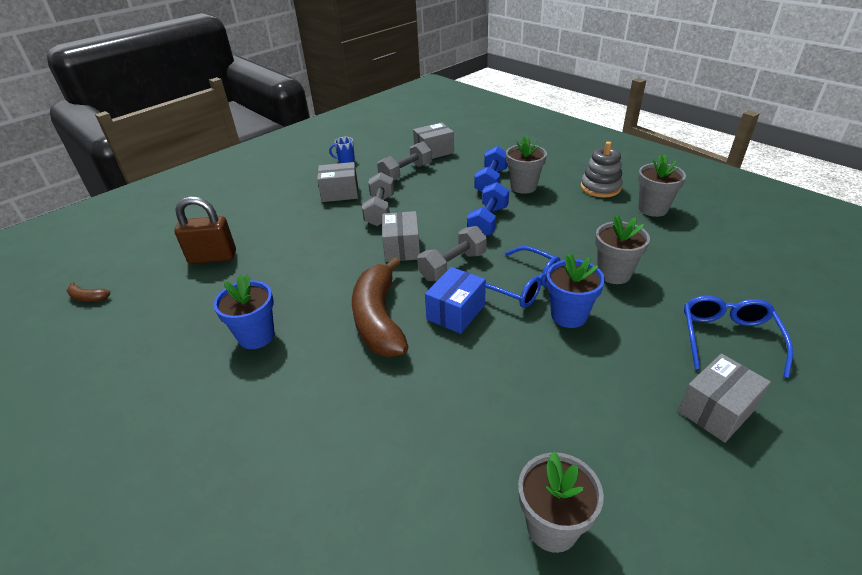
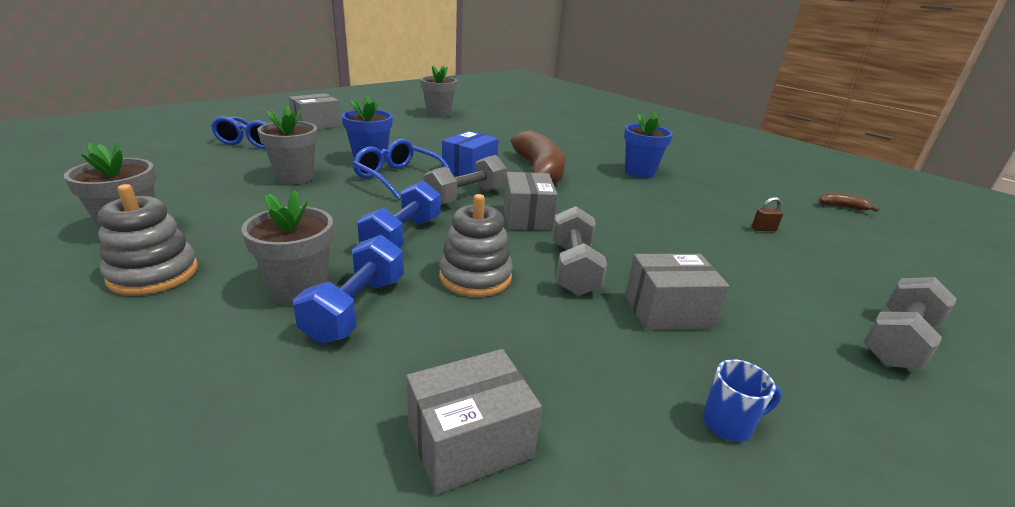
camera: 175 degrees right, 10 degrees down
(213, 257) = (763, 229): brown padlock -> brown padlock, size x0.40
(406, 173) = (544, 354): grey dumbbell -> grey dumbbell (898, 341)
(437, 201) = (475, 277): none -> grey stacking toy

